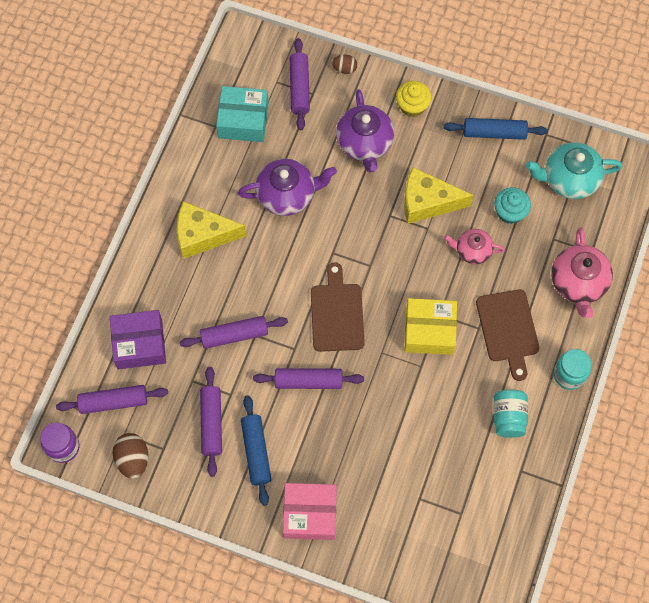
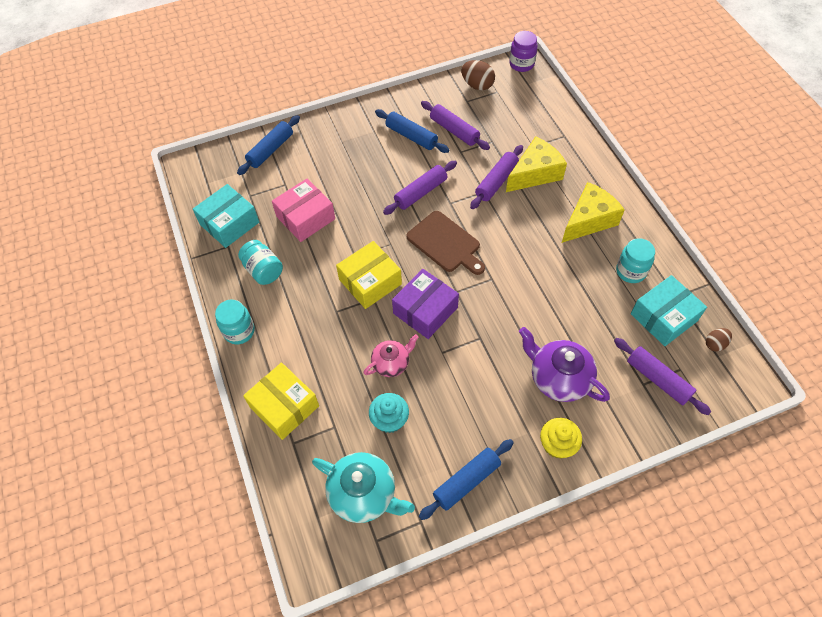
camera: 140 degrees right, 10 degrees down
(113, 402) = (522, 100): purple rolling pin -> none
(139, 344) = (546, 135): purple box -> purple box (425, 310)
(223, 170) = (631, 271): none -> turquoise jar
(287, 195) = (568, 291): purple teapot -> none
(310, 514) = (346, 131): pink box -> pink box (305, 217)
(344, 69) = (645, 428): brown egg -> brown egg (715, 344)
(400, 555) = (270, 150): none -> blue rolling pin
(427, 202) = (462, 372): yellow cheese -> yellow cheese (535, 173)
(502, 496) = (229, 223): none -> turquoise box
(508, 329) = (313, 327): brown cutting board -> none
(569, 179) = (364, 494): turquoise teapot -> turquoise teapot turned 75 degrees clockwise
(578, 283) = (284, 406): pink teapot -> yellow box

